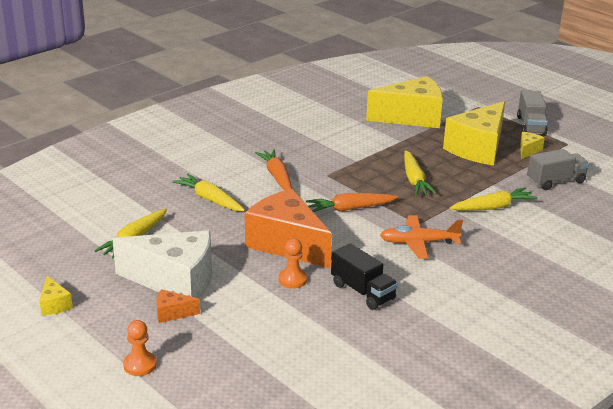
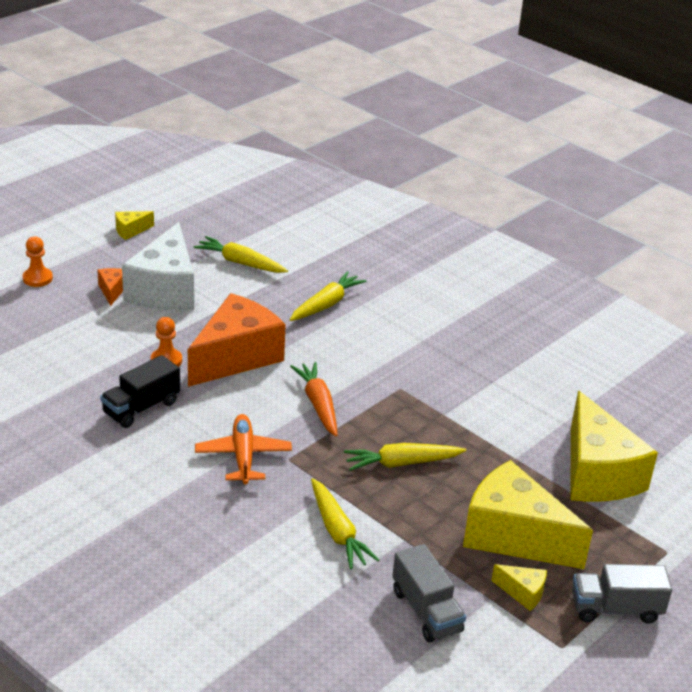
camera: 85 degrees right, 5 degrees up
(277, 177) = (387, 350): orange carrot -> none

